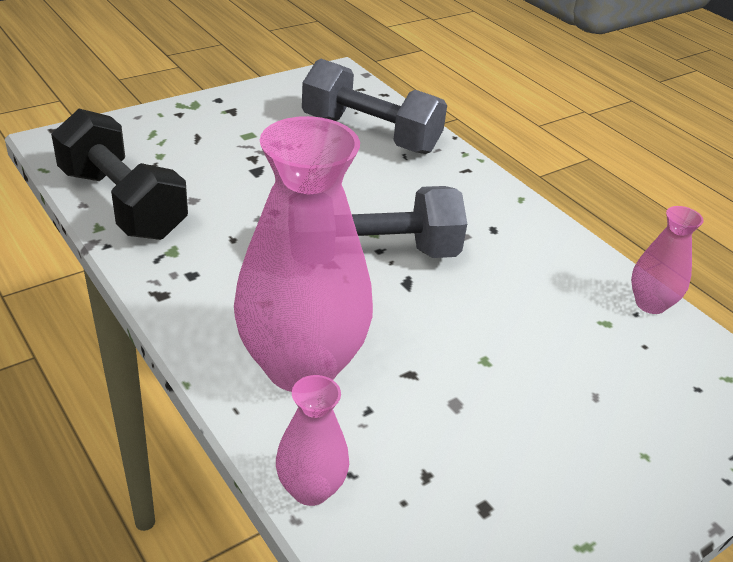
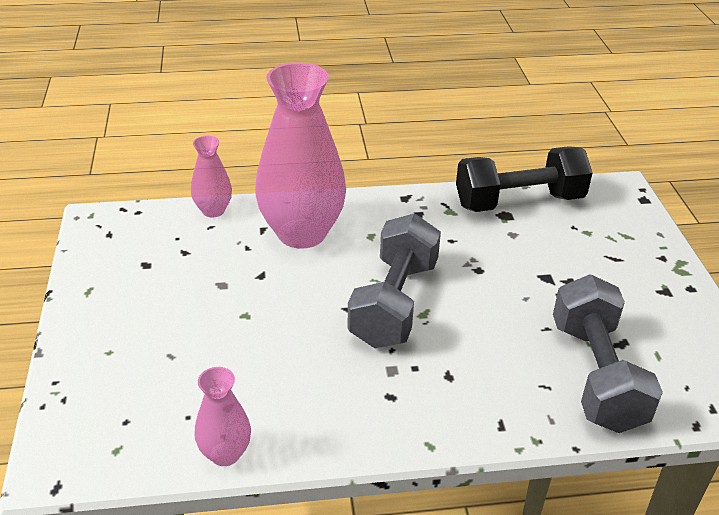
camera: 120 degrees right, 0 degrees up
(370, 134) = (596, 375): grey dumbbell -> grey dumbbell turned 60 degrees counterclockwise

